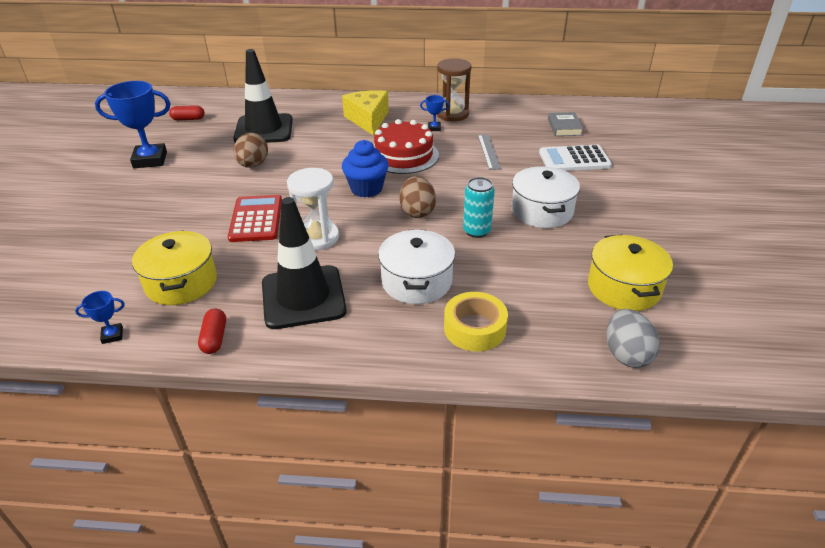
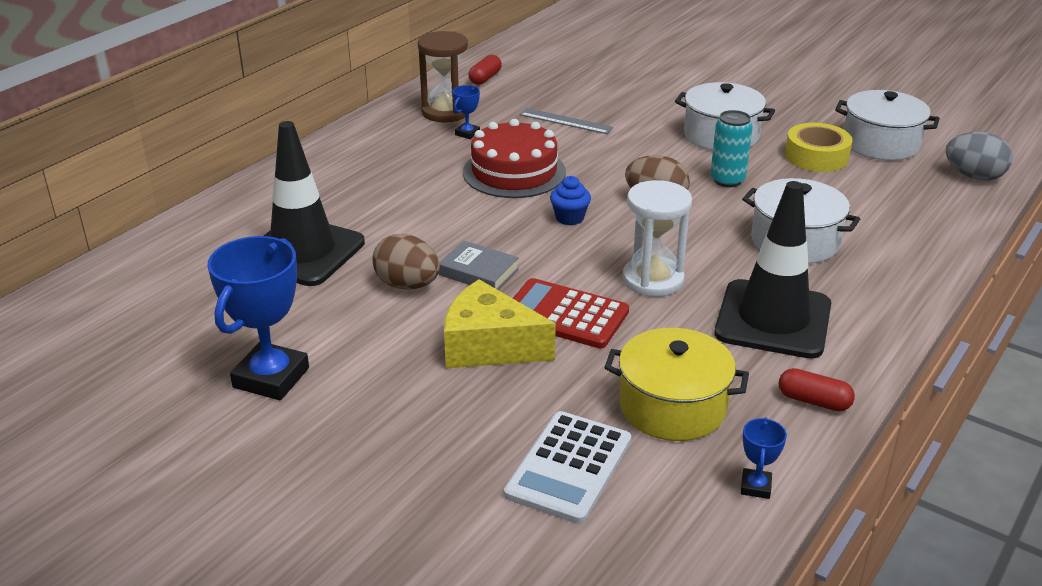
camera: 60 degrees left, 5 degrees down
(188, 119) = (164, 313): red capsule -> red capsule (485, 78)
(366, 189) = (569, 218): blue cupcake -> blue cupcake, size x0.61
(368, 120) = (383, 168): yellow cheese -> yellow cheese (489, 346)
(474, 328) = (895, 233): yellow tape -> yellow tape (816, 156)
(564, 127) = (561, 66): grey book -> grey book (478, 272)
(574, 159) = (636, 85): white calculator -> white calculator (569, 467)
(624, 288) = (880, 144): yellow pot -> white pot

